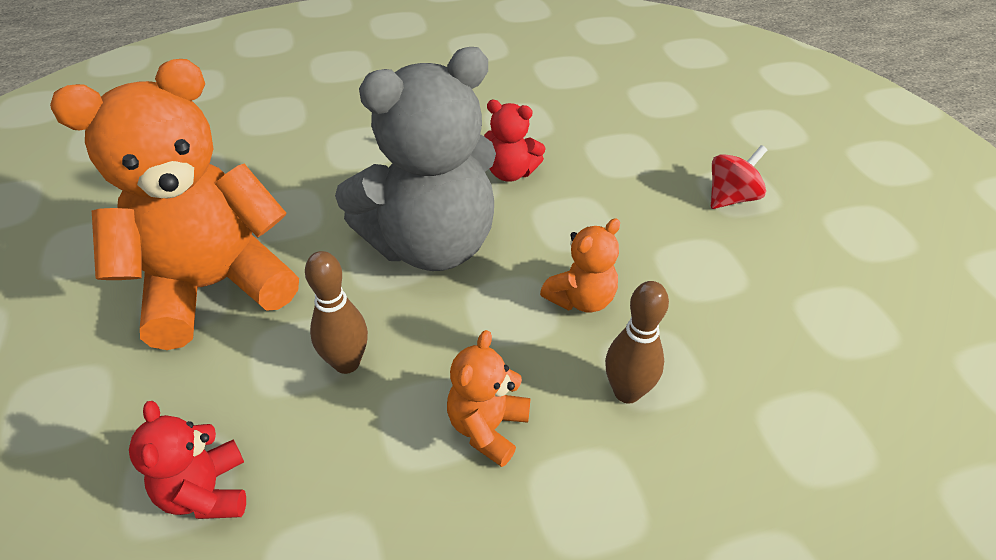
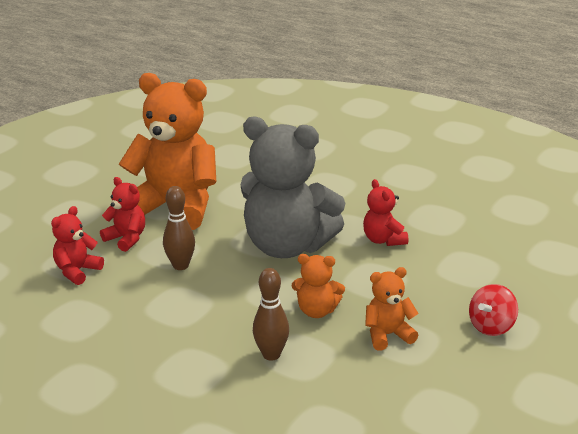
camera: 50 degrees right, 15 degrees down
(210, 382) = (126, 239): none -> red teddy bear
(487, 428) = (195, 323): orange teddy bear -> orange teddy bear (388, 335)
(731, 198) = (491, 326): red spinning top -> red spinning top turned 120 degrees clockwise

